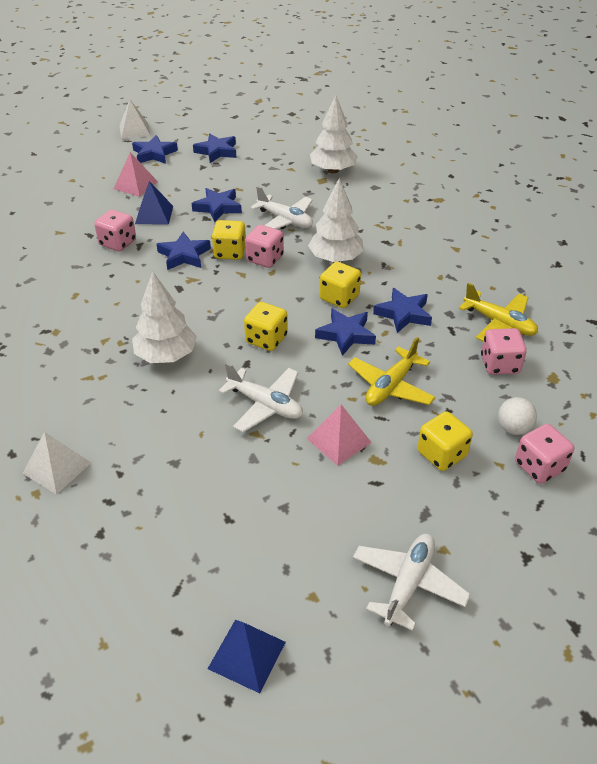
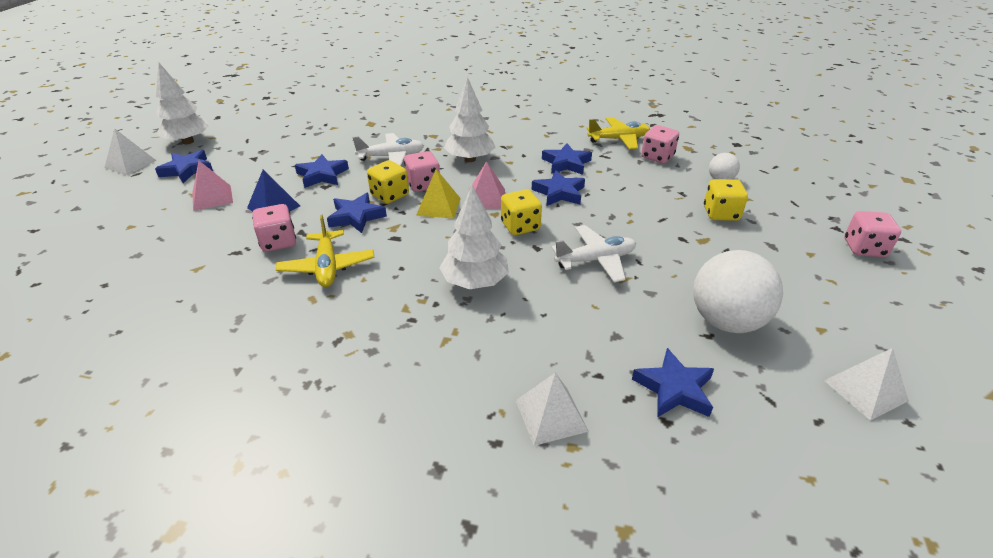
camera: 50 degrees left, 5 degrees down
(217, 151) = (247, 143): blue star -> blue star (674, 389)
(244, 283) = (438, 206): none -> yellow pyramid
(247, 655) = (865, 390): blue pyramid -> white pyramid
(259, 523) = (726, 321): none -> white ball
(333, 170) = (367, 115): white tree -> white tree (188, 141)
(339, 298) = (515, 177): yellow dice -> none
(339, 440) = (668, 246): pink pyramid -> pink pyramid (487, 198)
(390, 386) = (634, 201): yellow plane -> yellow plane (327, 267)
(408, 584) = (833, 282): white plane -> none
(539, 466) = (762, 188): pink dice -> pink dice (864, 248)

